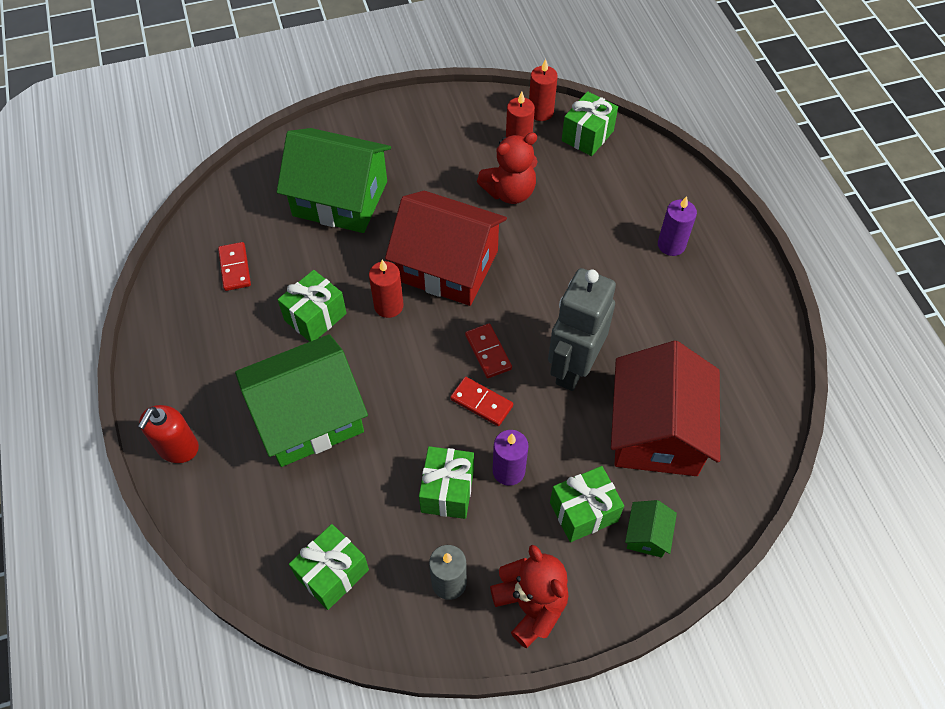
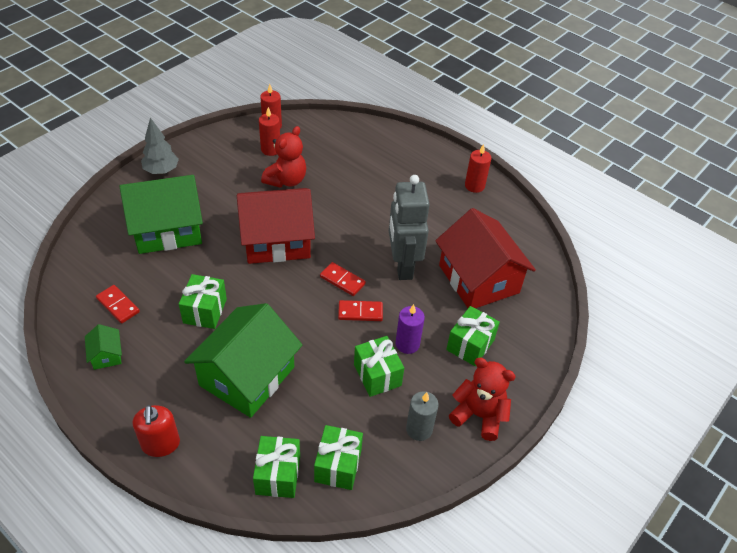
camera: 35 degrees left, 10 degrees down
(379, 122) = (161, 171): none -> grey tree
(388, 306) = (253, 281): red candle -> red candle (474, 186)
(587, 136) = (313, 129): green gift -> green gift (278, 475)
(647, 535) = (516, 339): green house -> green house (106, 355)
(671, 245) = (410, 172): purple candle -> none

